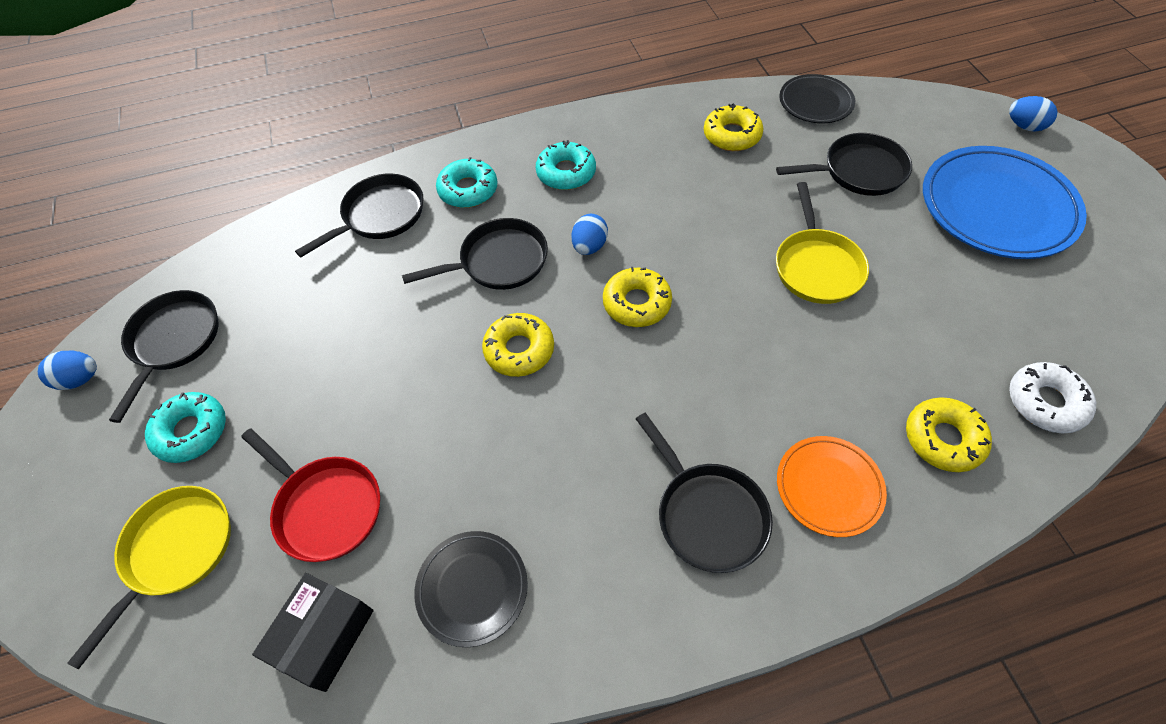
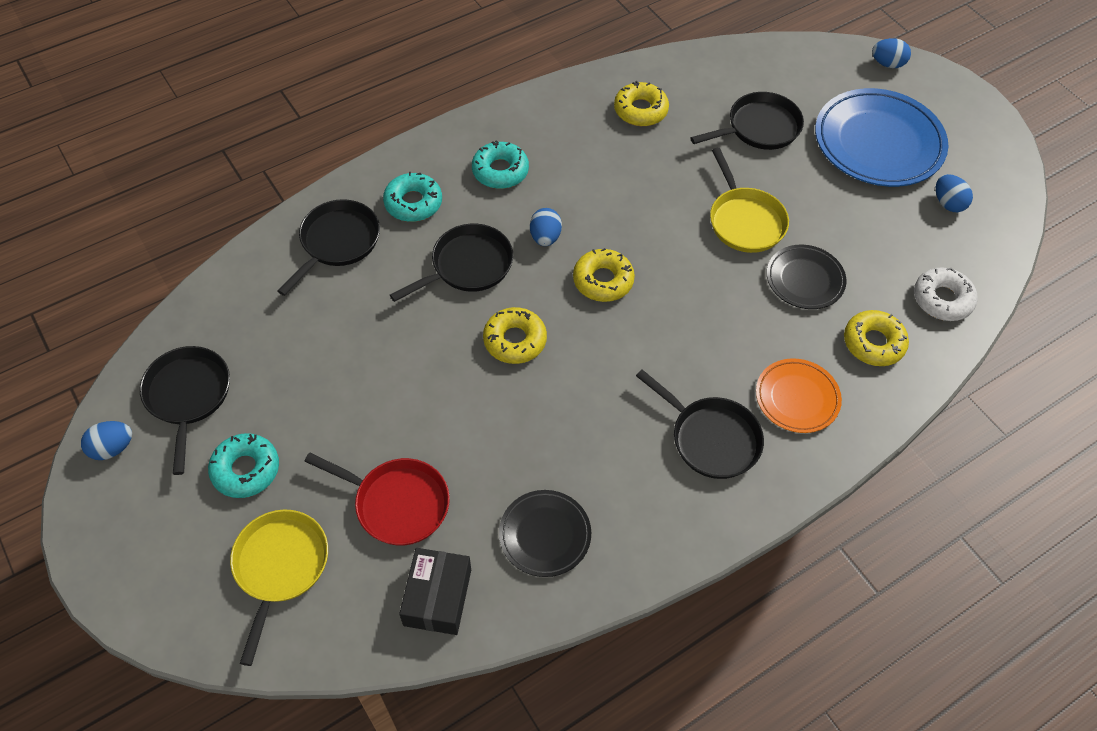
camera: 20 degrees left, 0 degrees up
(815, 103) = (706, 67): black plate -> black plate (805, 280)
(1073, 288) = (948, 203): none -> blue egg

